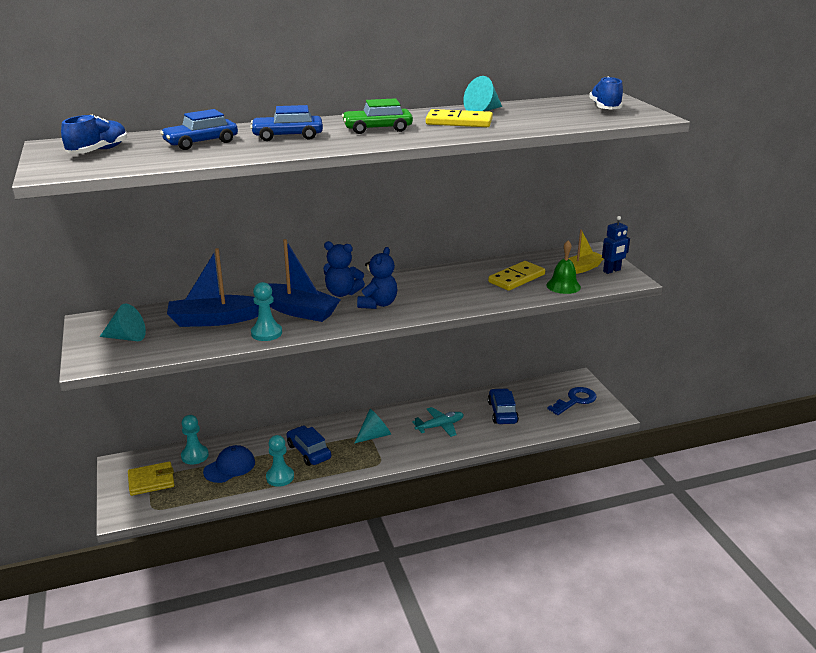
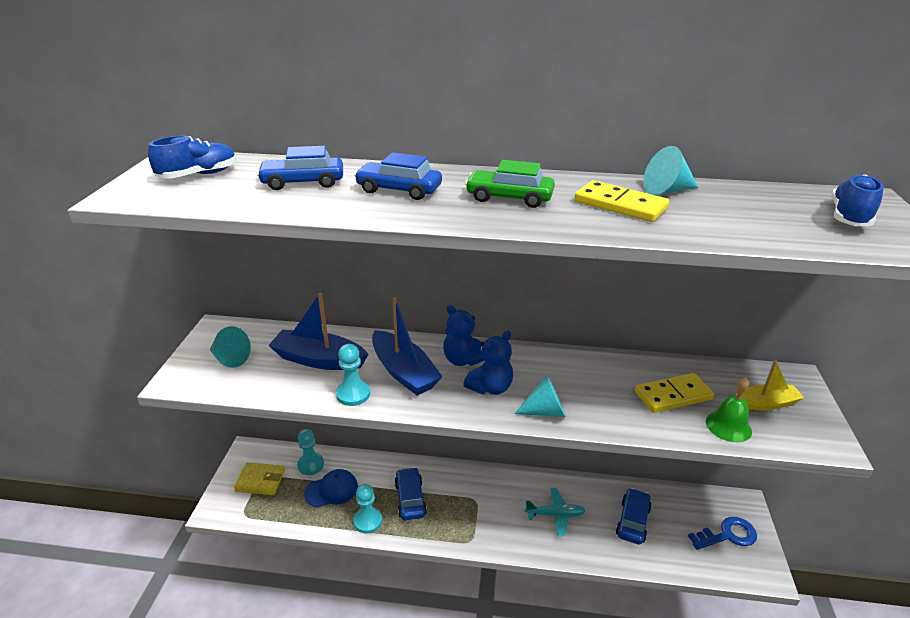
camera: 25 degrees right, 5 degrees up
(374, 435) = (482, 502): turquoise cone -> turquoise cone (545, 411)
(612, 271) = (808, 419): blue robot -> none

